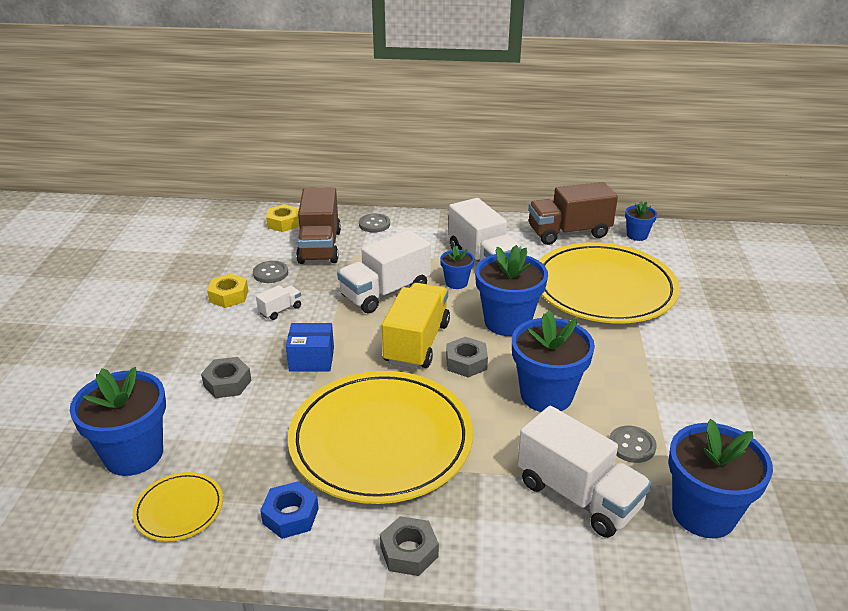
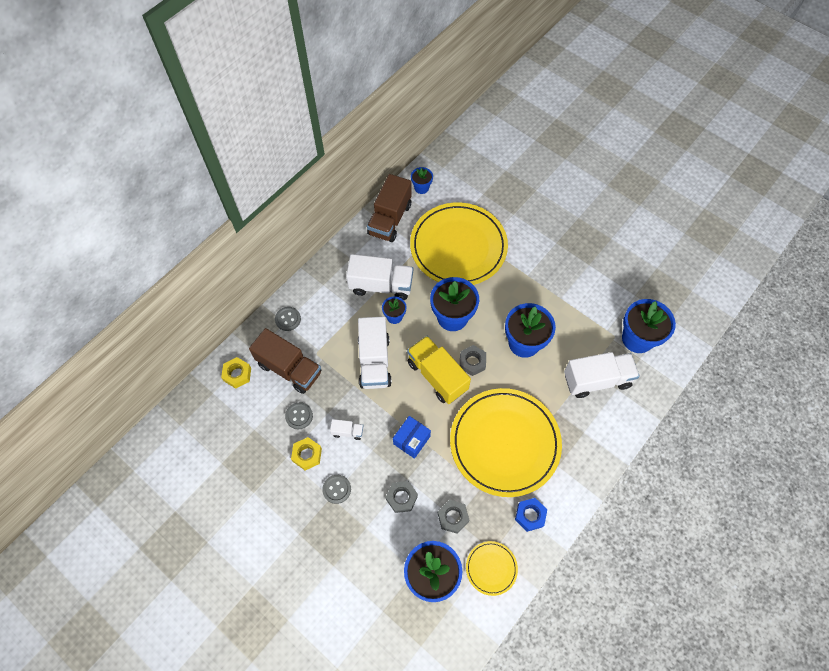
camera: 55 degrees left, 30 degrees up
(280, 310) = (347, 432): white truck -> white truck turned 105 degrees clockwise
(409, 552) = (585, 474): grey nut -> grey nut (453, 517)
(631, 445) = (582, 333): grey button -> grey button (336, 489)

